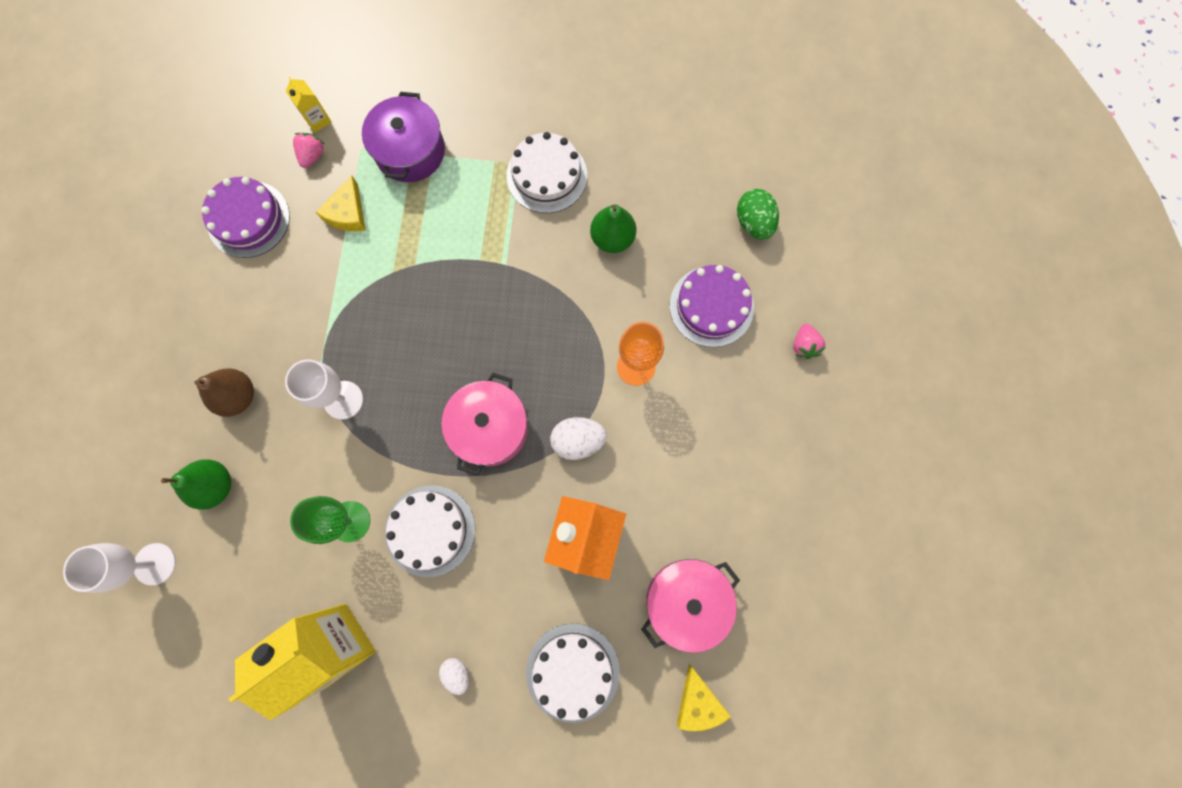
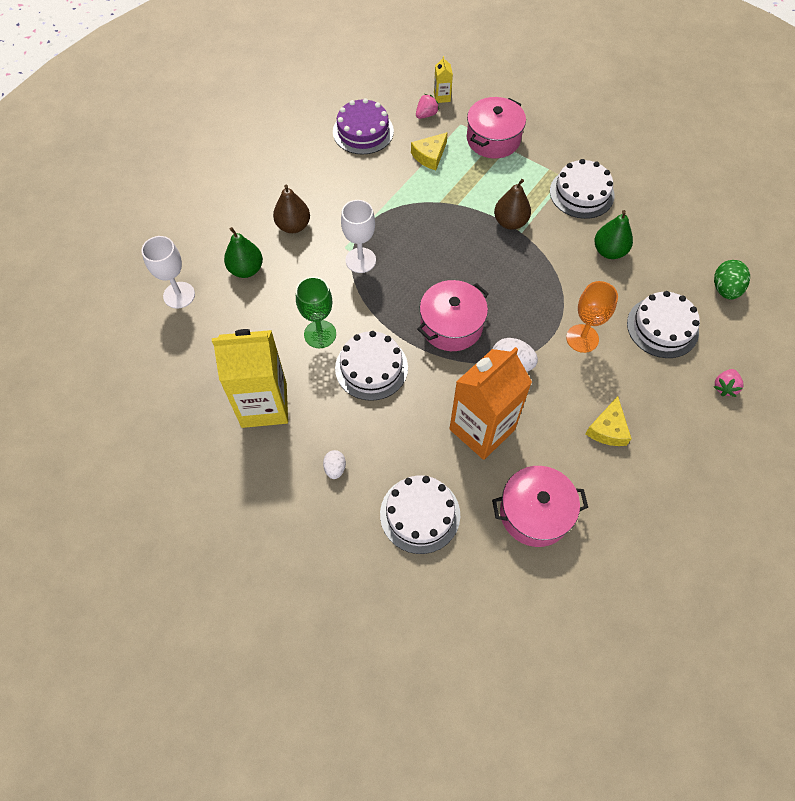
camera: 30 degrees right, 15 degrees down
(410, 151) = (493, 139): purple pot -> pink pot
(486, 257) = (510, 222): none -> brown pear
(698, 702) = (505, 589): yellow cheese -> yellow cheese (608, 429)
(711, 306) = (662, 327): purple cake -> white cake

